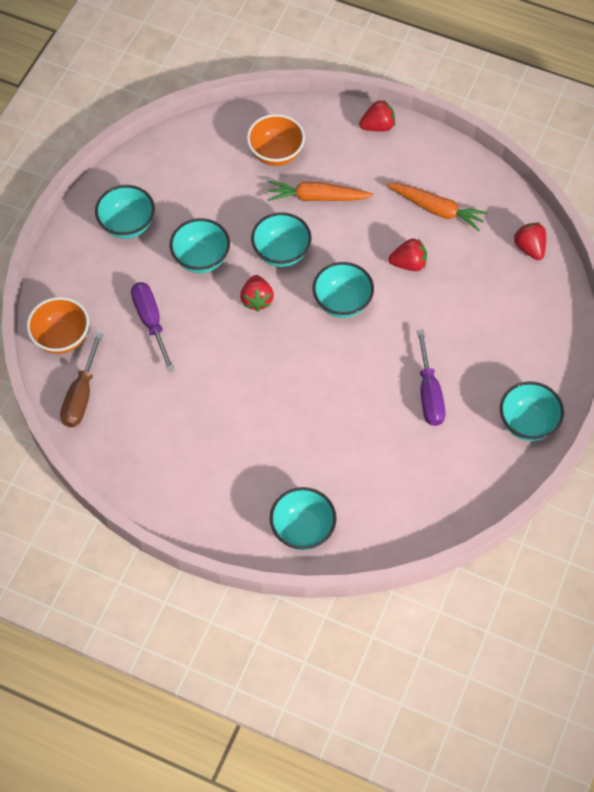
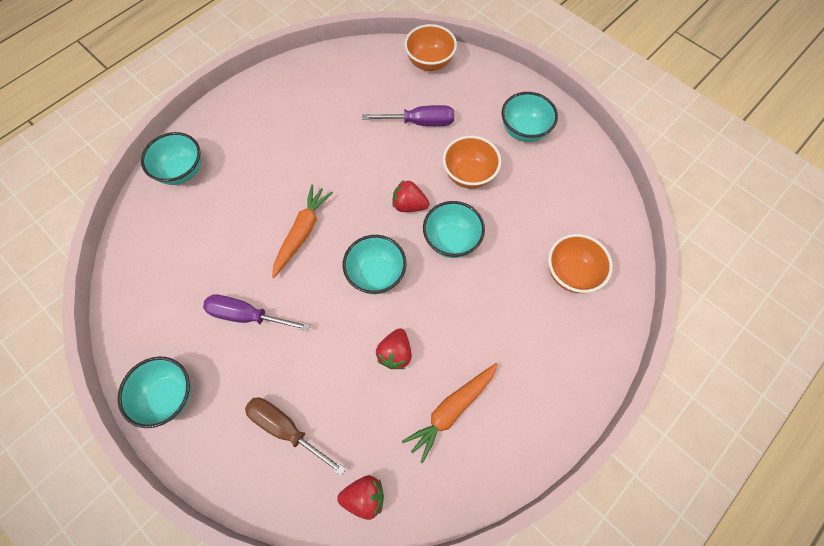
camera: 110 degrees right, 5 degrees up
(81, 395) = (374, 63): brown screwdriver -> brown screwdriver (286, 429)
(201, 259) = (469, 175): turquoise bowl -> orange bowl
(317, 197) = (506, 294): orange carrot -> orange carrot (302, 233)
(377, 126) = (582, 389): red strawberry -> none

